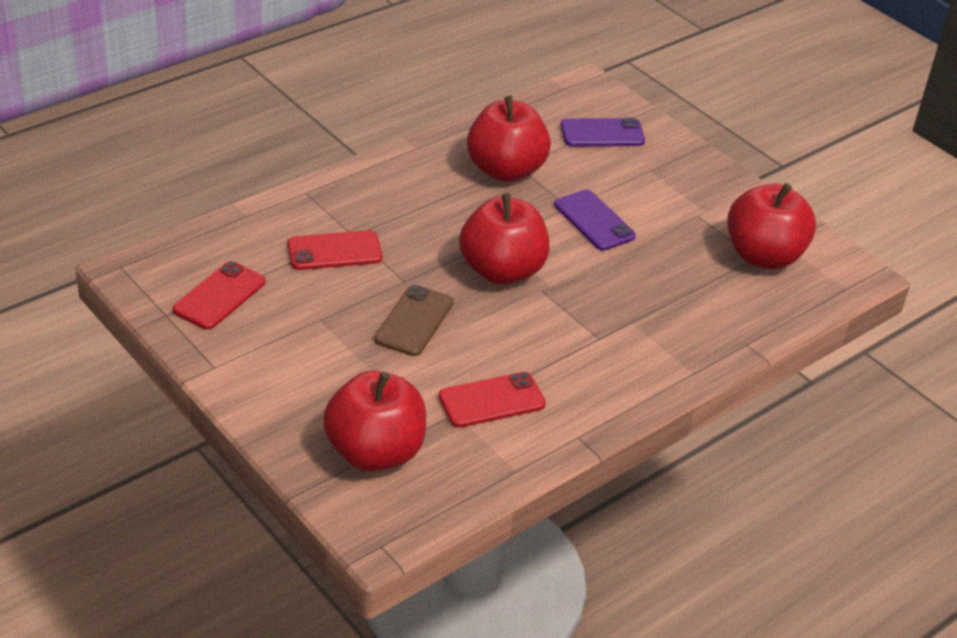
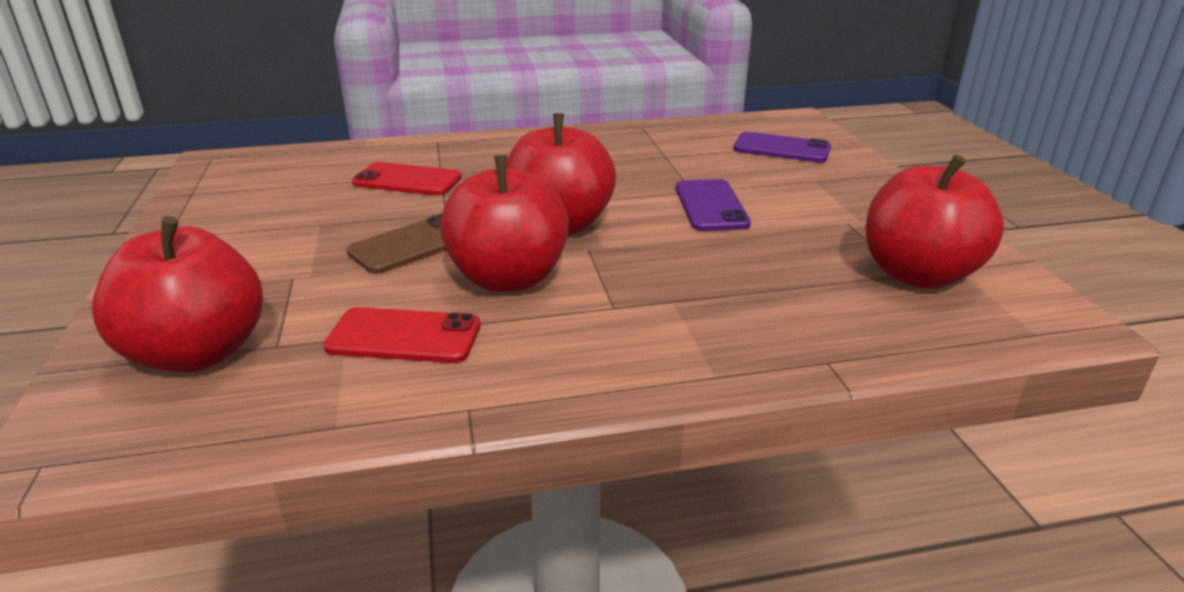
camera: 30 degrees right, 10 degrees down
(219, 296) = (257, 190): red phone -> none
(505, 170) = (649, 157): red apple -> red apple (508, 278)

